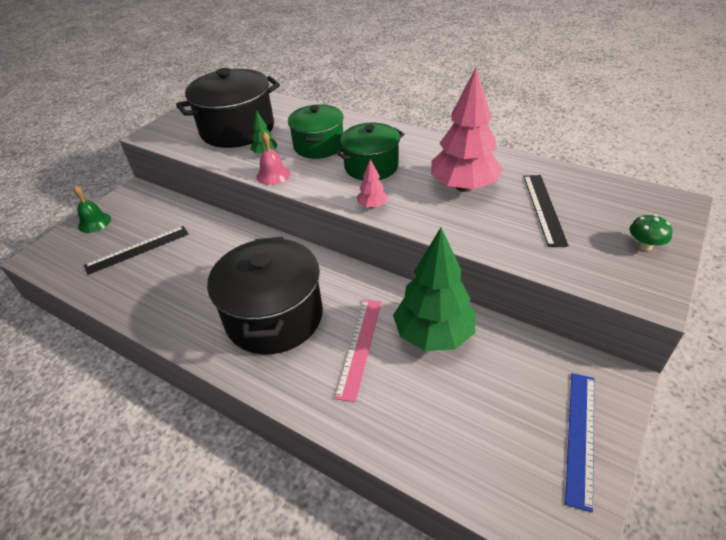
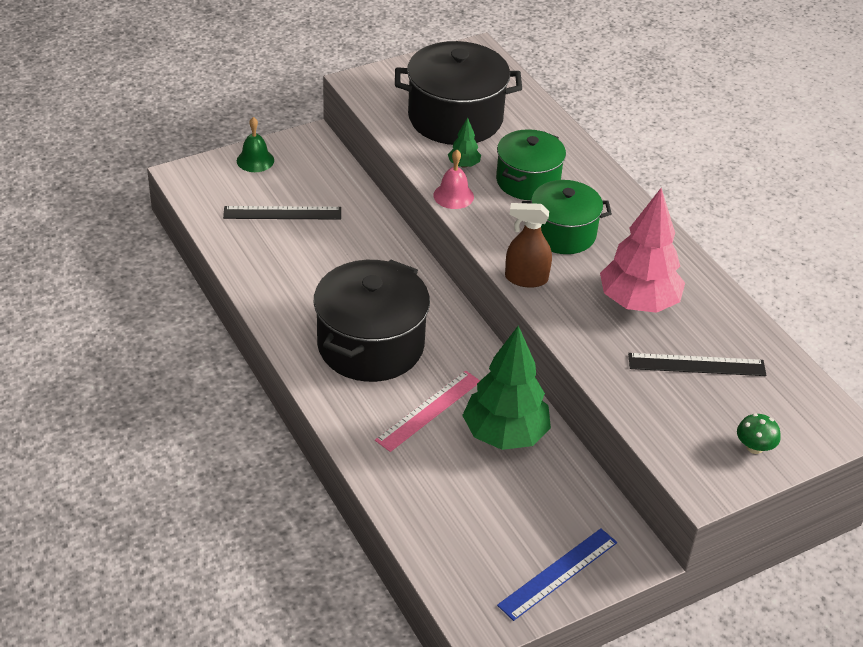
camera: 25 degrees right, 0 degrees up
(372, 206) = (526, 278): pink tree -> brown spray bottle
(544, 208) = (696, 365): black ruler -> black ruler turned 60 degrees clockwise

